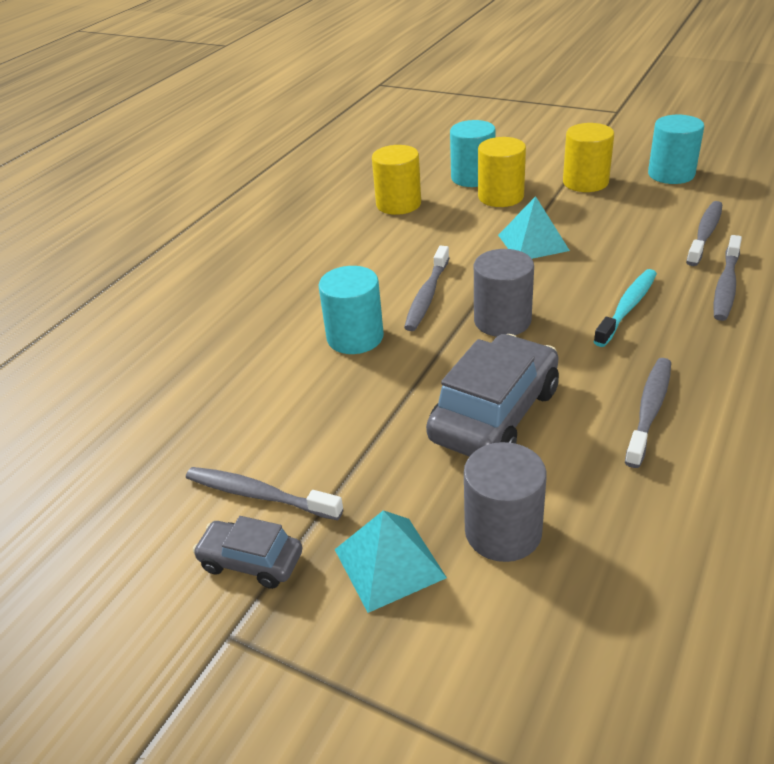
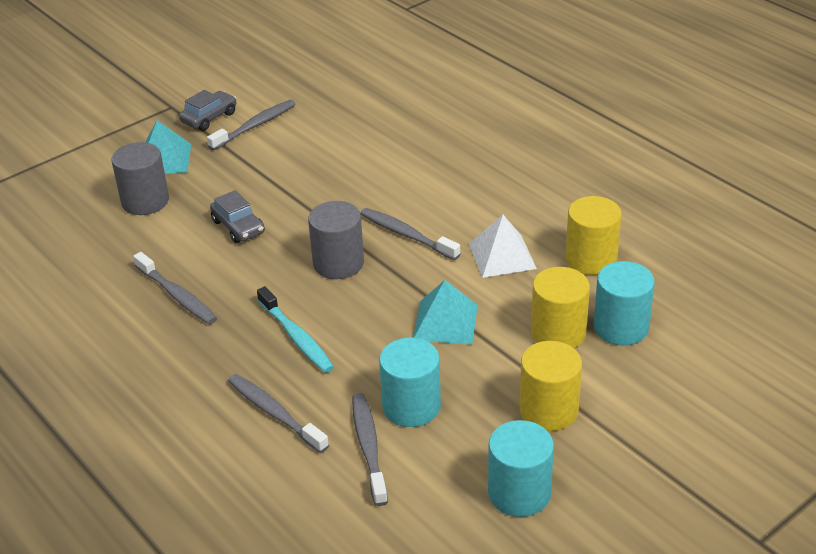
camera: 110 degrees right, 0 degrees up
(355, 337) = (379, 187): turquoise cylinder -> turquoise cylinder (411, 406)
(423, 241) = (502, 256): none -> white pyramid
(495, 414) = (238, 227): grey car -> grey car, size x0.54
(705, 234) = (368, 448): grey toothbrush -> grey toothbrush turned 150 degrees counterclockwise

